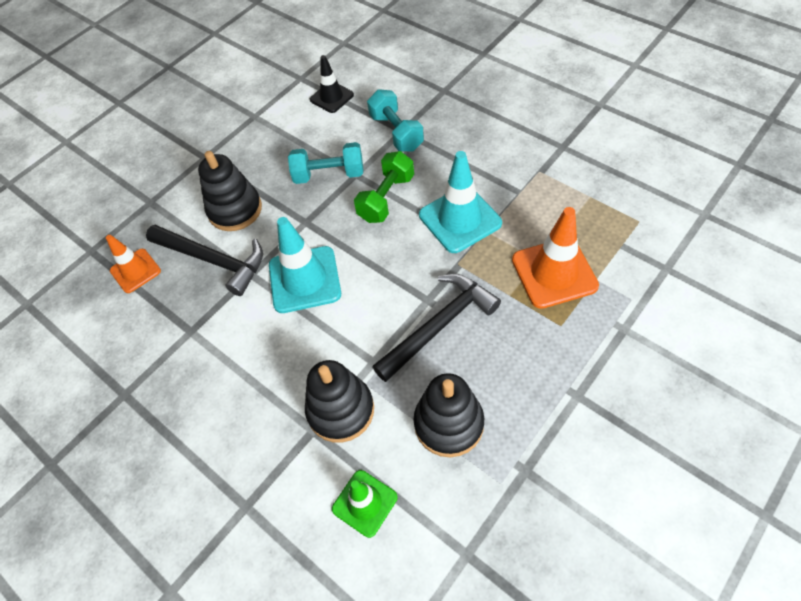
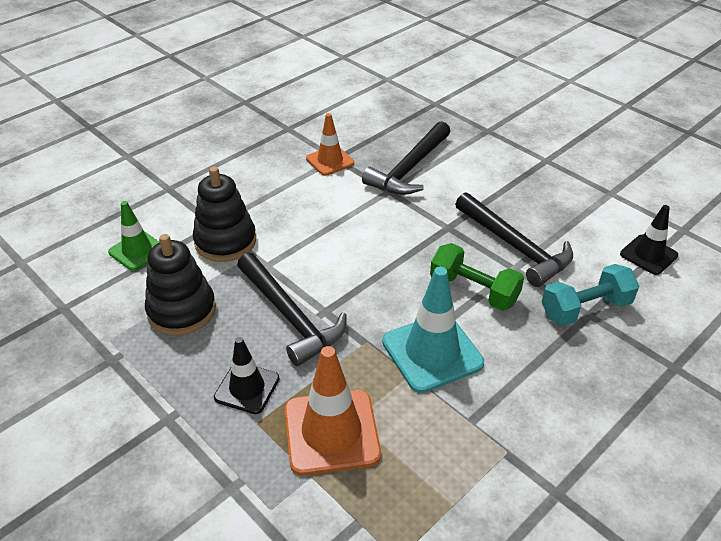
camera: 90 degrees right, 15 degrees down
(135, 271) = (407, 127): orange traffic cone -> orange traffic cone (330, 161)
(235, 210) = (470, 180): black stacking toy -> none
(304, 279) = (373, 224): turquoise traffic cone -> none
(329, 174) = (515, 247): turquoise dumbbell -> black hammer
(528, 341) = (247, 388): none -> black traffic cone

